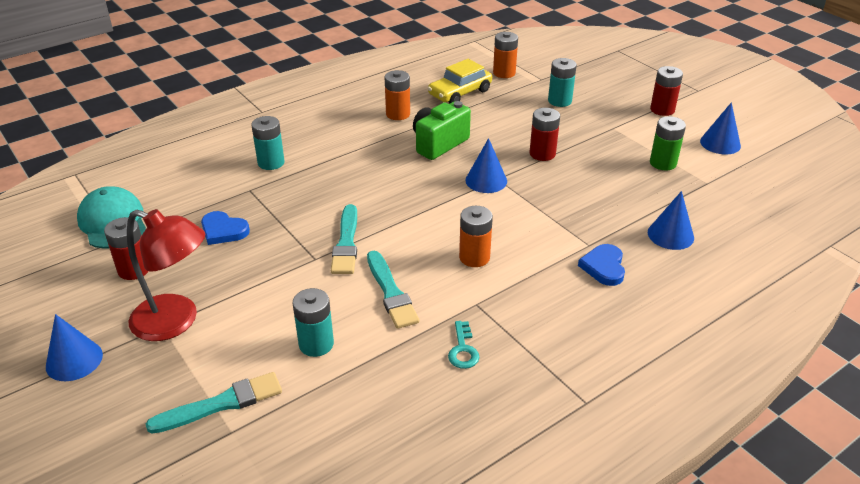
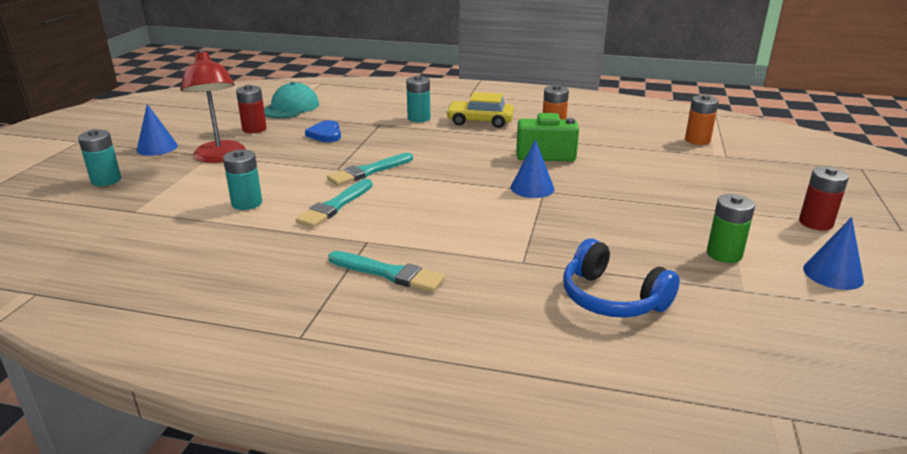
camera: 50 degrees right, 10 degrees down
(221, 404) = (156, 198): turquoise brush -> turquoise brush (388, 273)
(460, 93) = (629, 136): yellow car -> yellow car (480, 121)
(463, 350) = (303, 256): turquoise key -> none
(474, 257) = (424, 220): orange battery -> none
(542, 154) = (615, 195): red battery -> none
(559, 101) = (711, 174): turquoise battery -> turquoise battery (106, 180)
(604, 267) = (502, 280): blue heart -> none
(670, 235) = (612, 298): blue cone -> blue headphones

